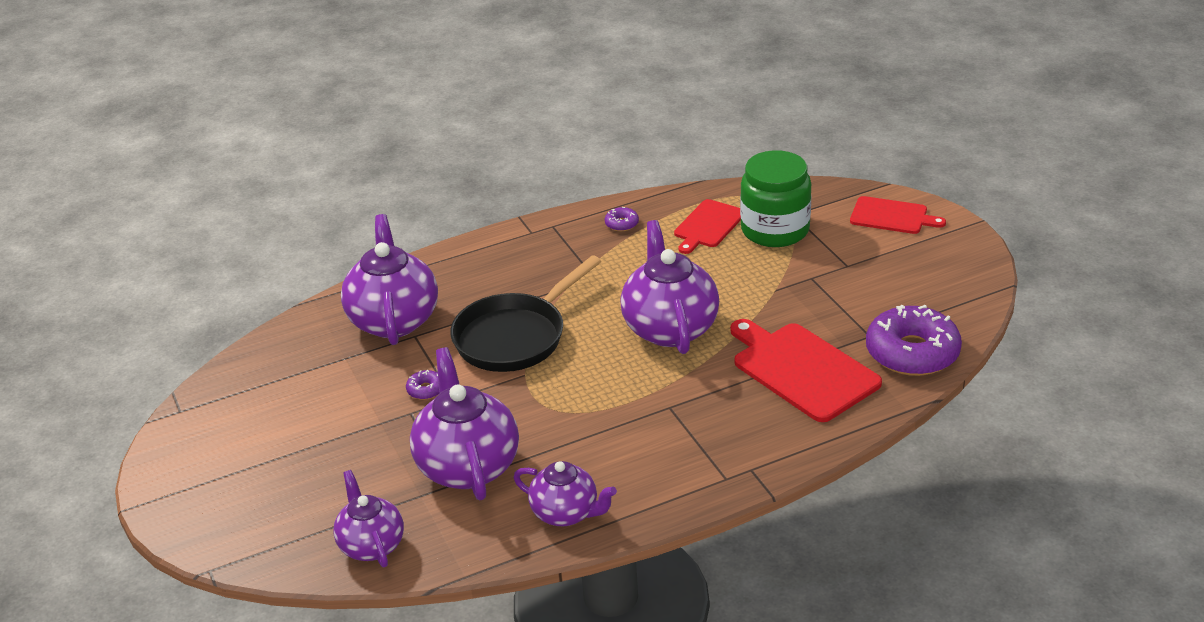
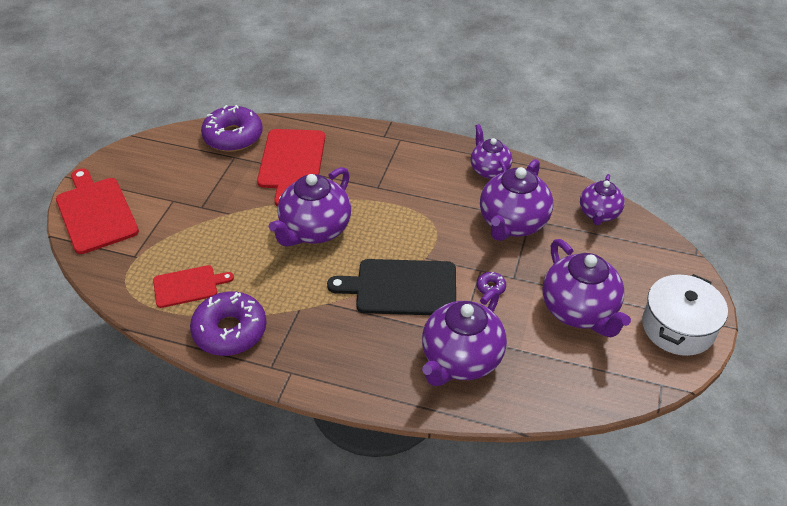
camera: 140 degrees left, 10 degrees up
(190, 472) = (678, 327): none -> white pot
(311, 424) = (579, 311): none -> purple teapot
(515, 336) = (401, 287): black pan -> black cutting board
(621, 224) = (230, 331): purple donut -> purple donut, size x2.42
(775, 230) = (162, 252): green jar -> none
(892, 216) = (95, 213): red cutting board -> red cutting board, size x1.64

